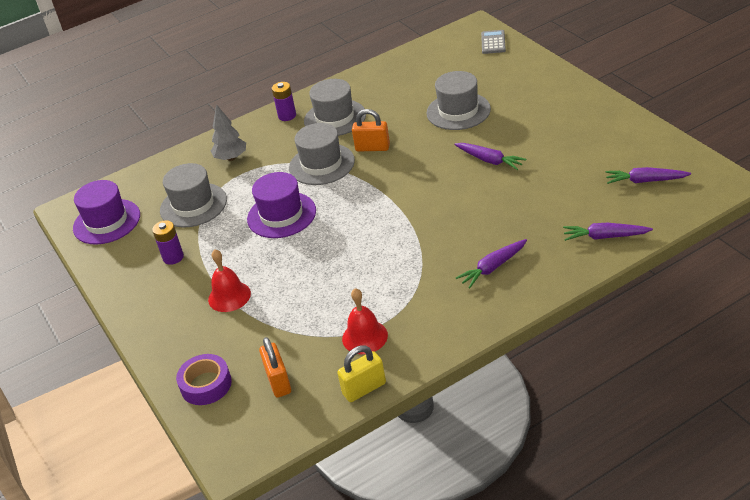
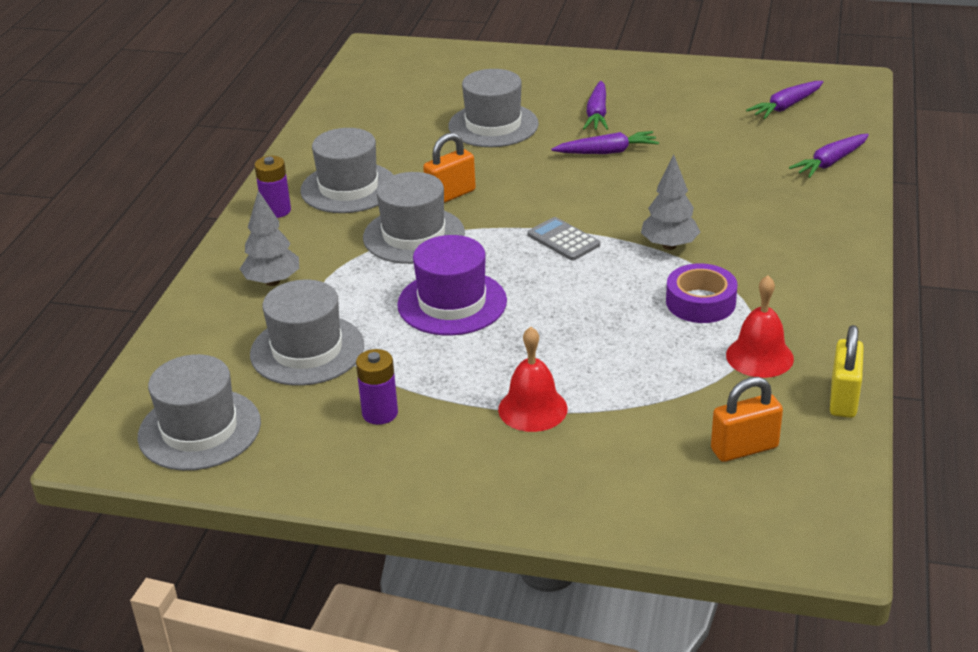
camera: 50 degrees left, 5 degrees down
(107, 222) = (199, 429): purple hat -> grey hat
(206, 385) = (666, 504): purple tape -> purple tape (700, 302)
(278, 381) = (744, 448): orange padlock -> orange padlock turned 45 degrees counterclockwise
(427, 241) = (669, 246): none -> grey tree
(493, 42) = (422, 55): grey calculator -> grey calculator (563, 240)
(493, 267) = (776, 234): purple carrot -> purple carrot (597, 114)

